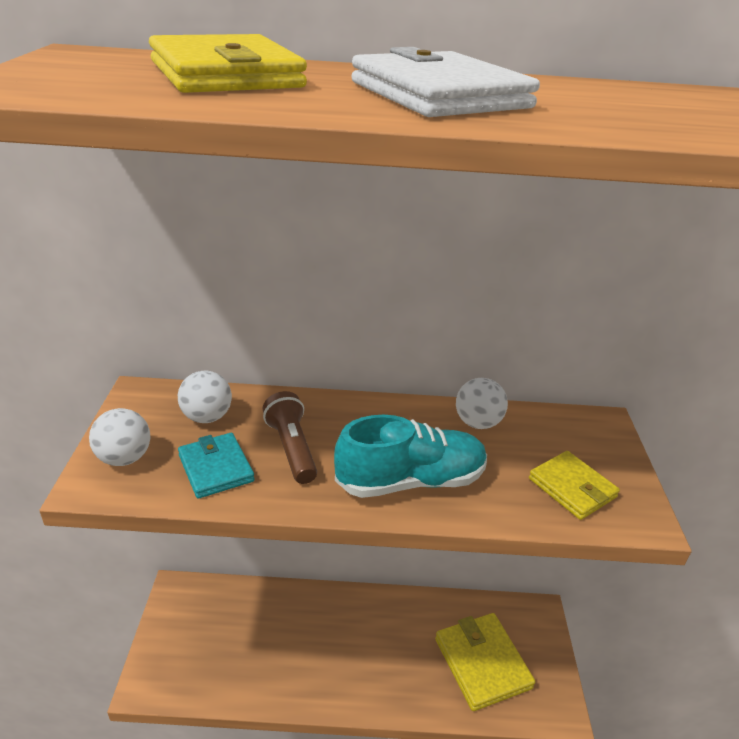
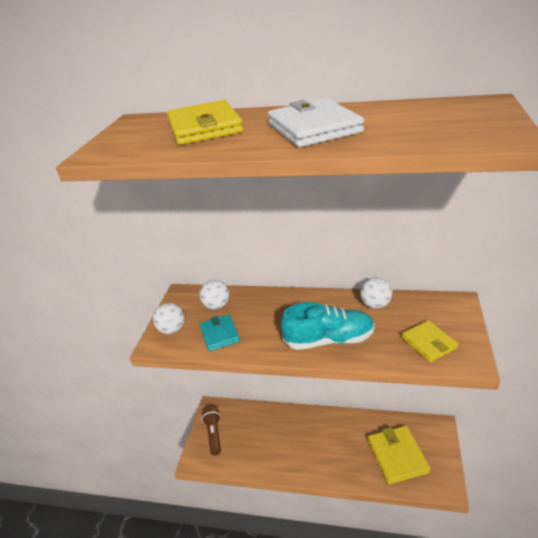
camera: 15 degrees right, 0 degrees up
(291, 448) = (262, 322): brown flashlight -> brown flashlight (214, 435)

